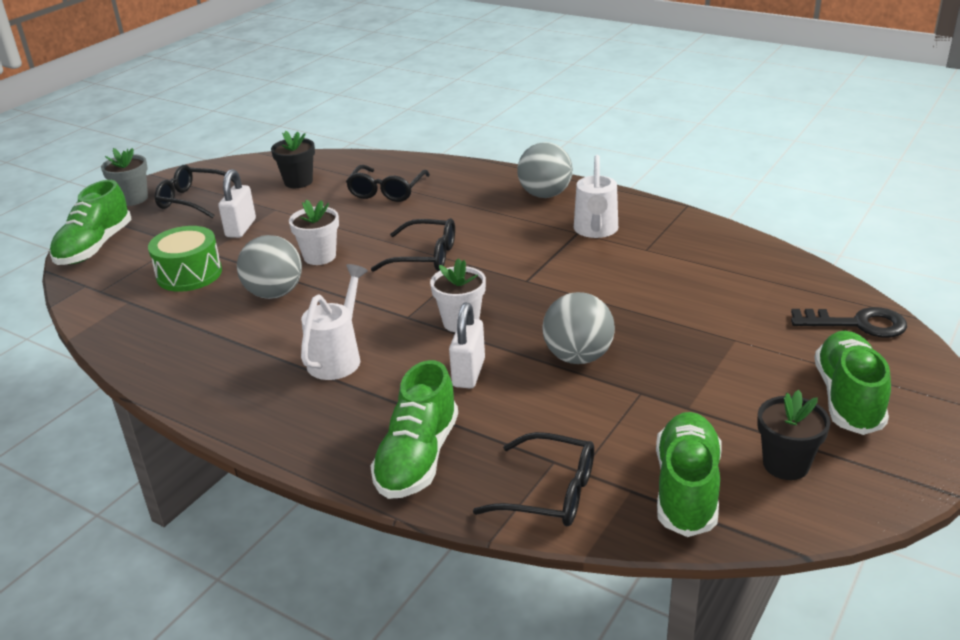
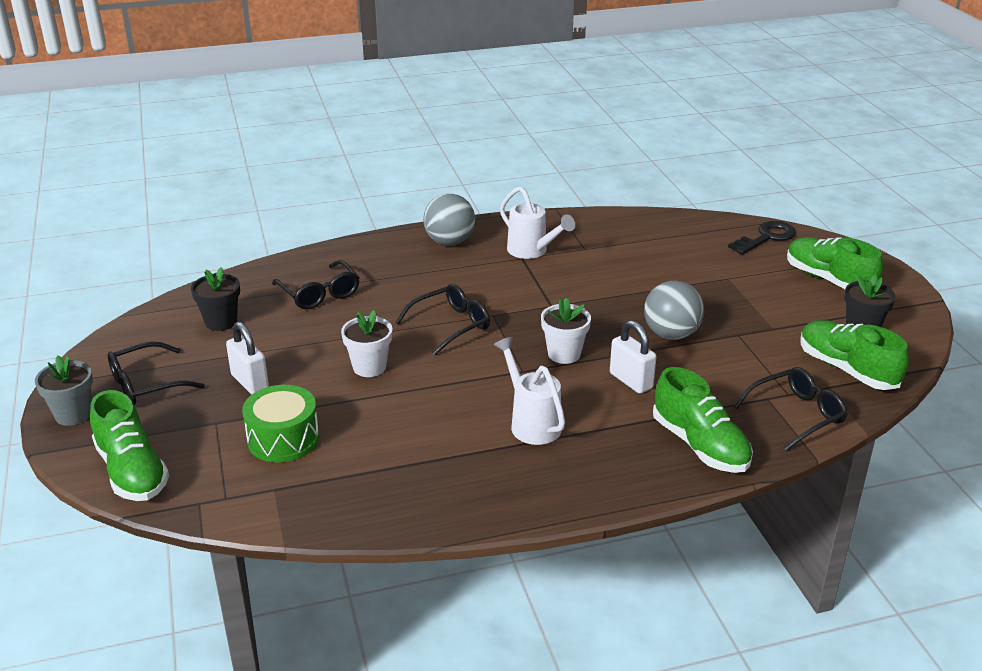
camera: 50 degrees left, 0 degrees up
(274, 293) = (391, 411): grey ball -> none

